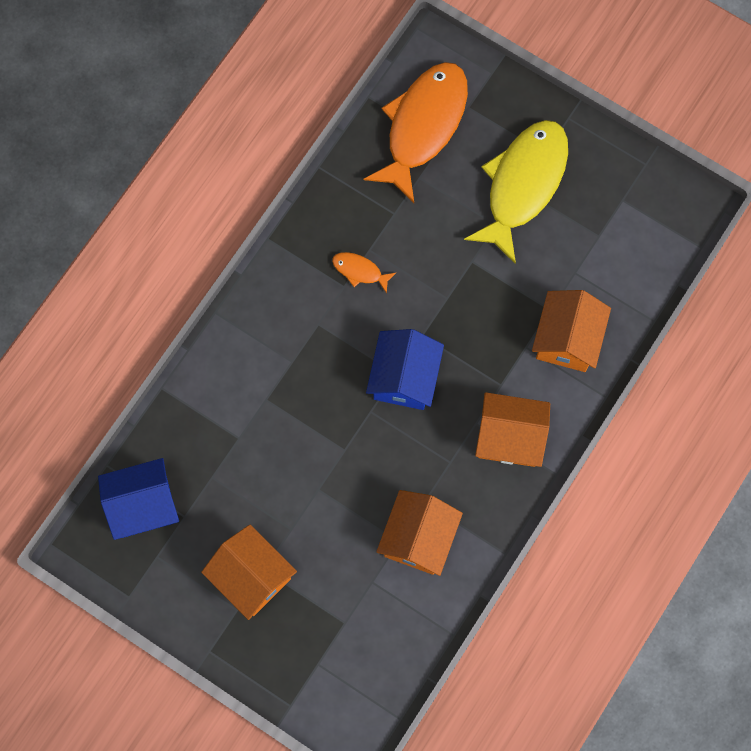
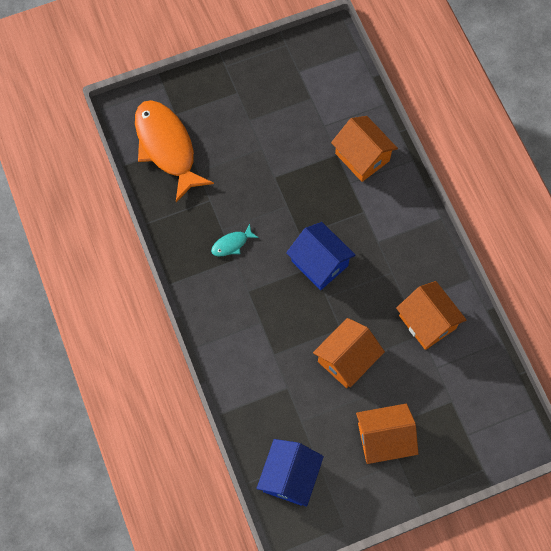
camera: 55 degrees left, 5 degrees down
(360, 271) = (232, 244): orange fish -> turquoise fish
(510, 437) = (400, 228): orange house -> orange house (347, 359)
(523, 185) = (248, 117): yellow fish -> none

